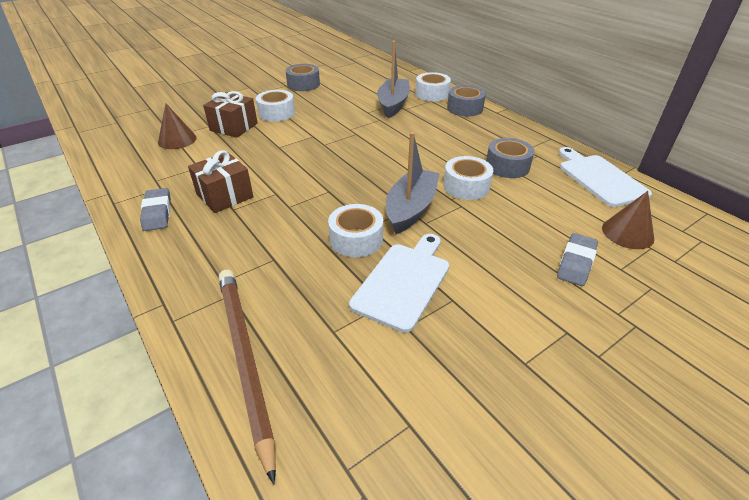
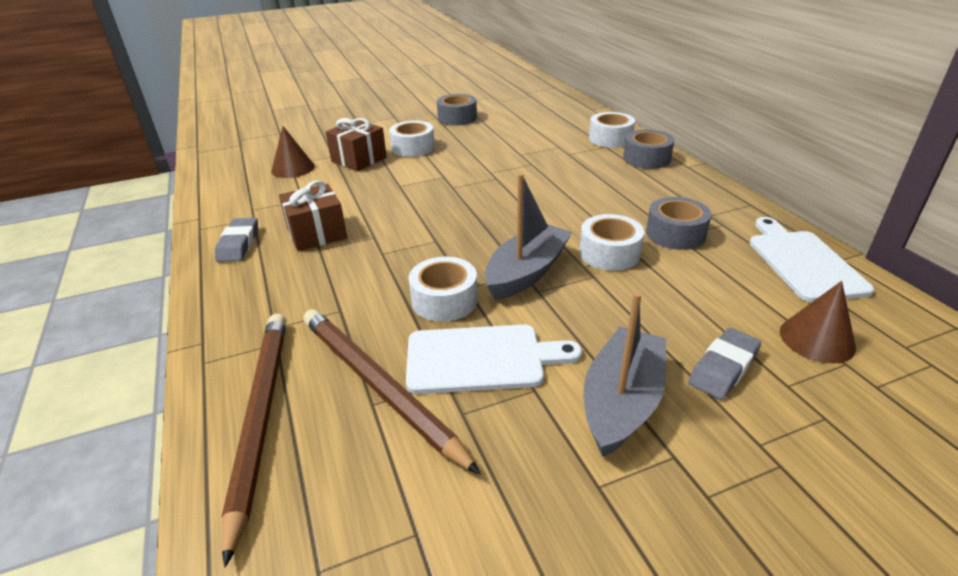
camera: 15 degrees right, 5 degrees down
(332, 317) = (378, 387): none -> brown pencil
(393, 104) = (556, 147): grey boat -> grey boat (622, 402)
(403, 282) = (481, 359): white cutting board -> white cutting board turned 45 degrees clockwise

